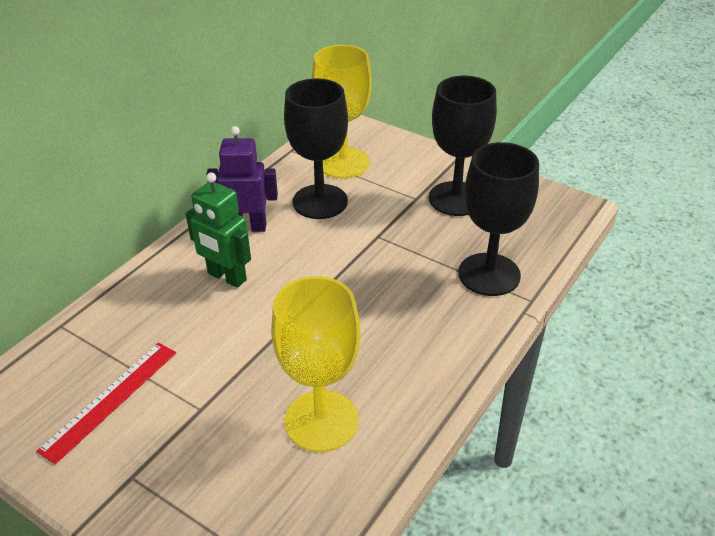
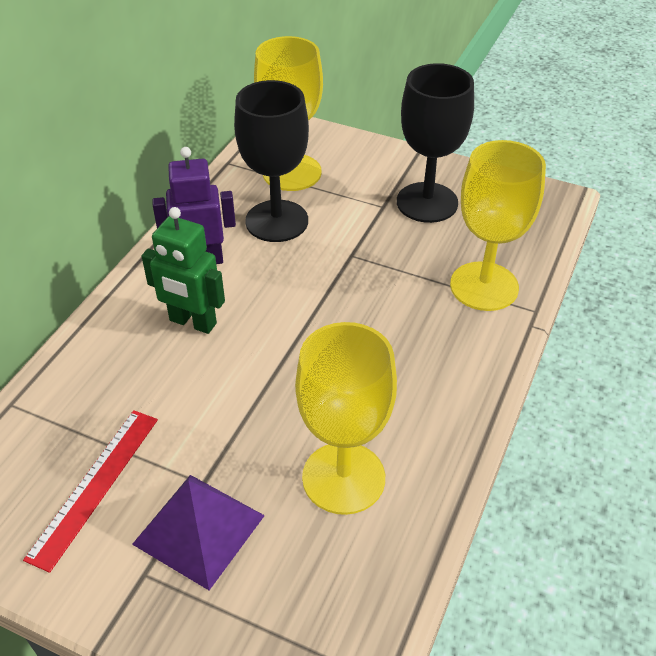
camera: 10 degrees left, 5 degrees up
(186, 446) = (199, 529): none -> purple pyramid
(489, 274) = (484, 286): black goblet -> yellow goblet

